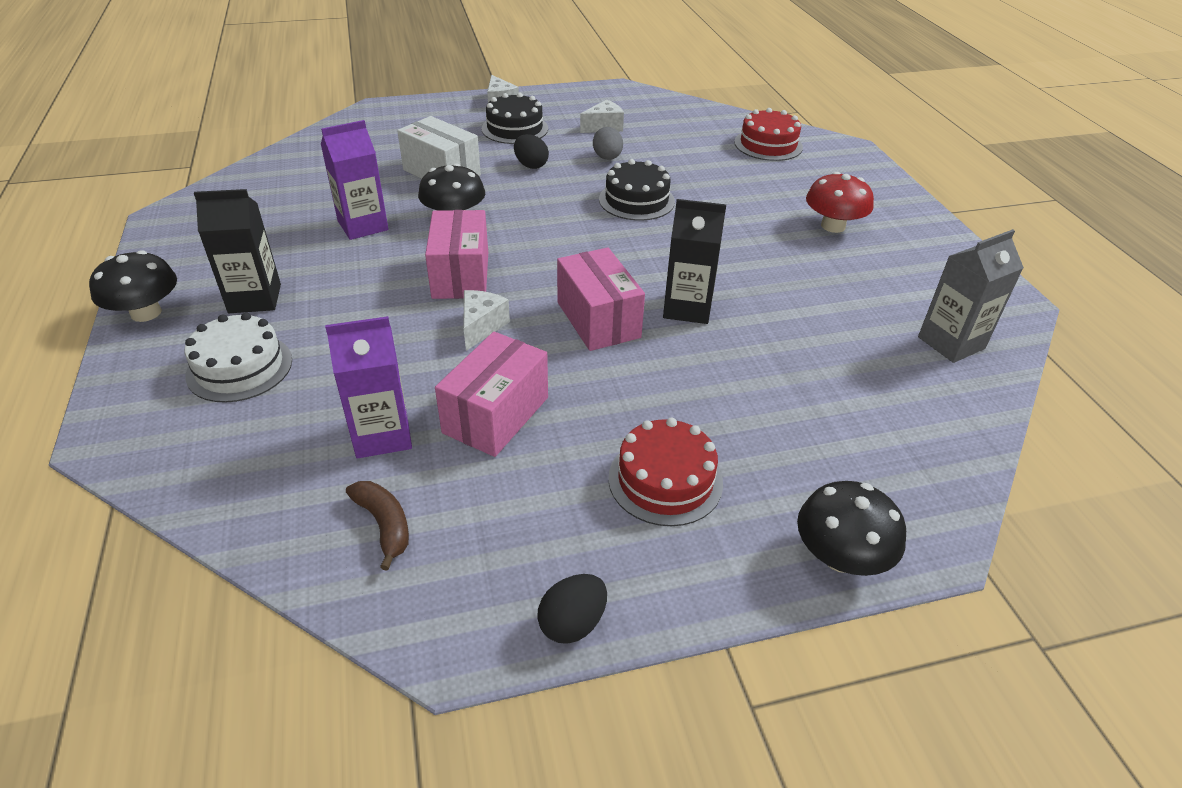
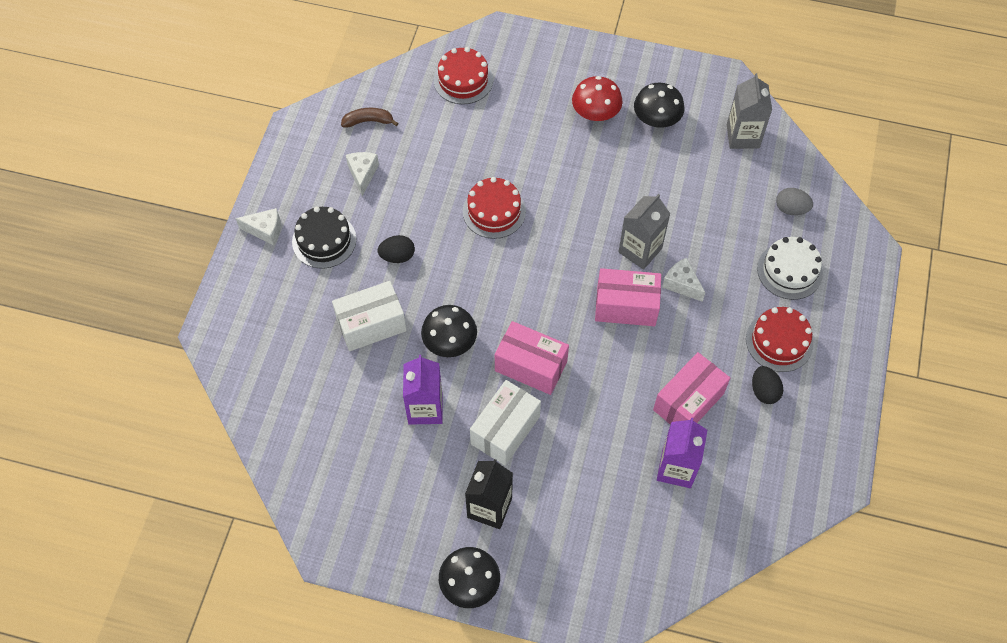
camera: 60 degrees left, 20 degrees up
(239, 367) = (569, 534): white cake -> white cake (789, 271)
(364, 281) = (505, 430): none -> white box
(384, 525) = (749, 489): brown banana -> brown banana (368, 121)
(481, 327) = (598, 376): white cheese -> white cheese (681, 284)
(496, 415) = (688, 402): pink box -> pink box turned 75 degrees clockwise
(572, 623) = (848, 427): black egg -> black egg (764, 391)
(607, 158) = (418, 198): grey egg -> grey egg (791, 209)
(636, 200) = (494, 211): black cake -> red cake
(687, 308) = (640, 250): black carton -> grey carton
(840, 556) = (861, 293): black mushroom -> black mushroom (656, 119)

